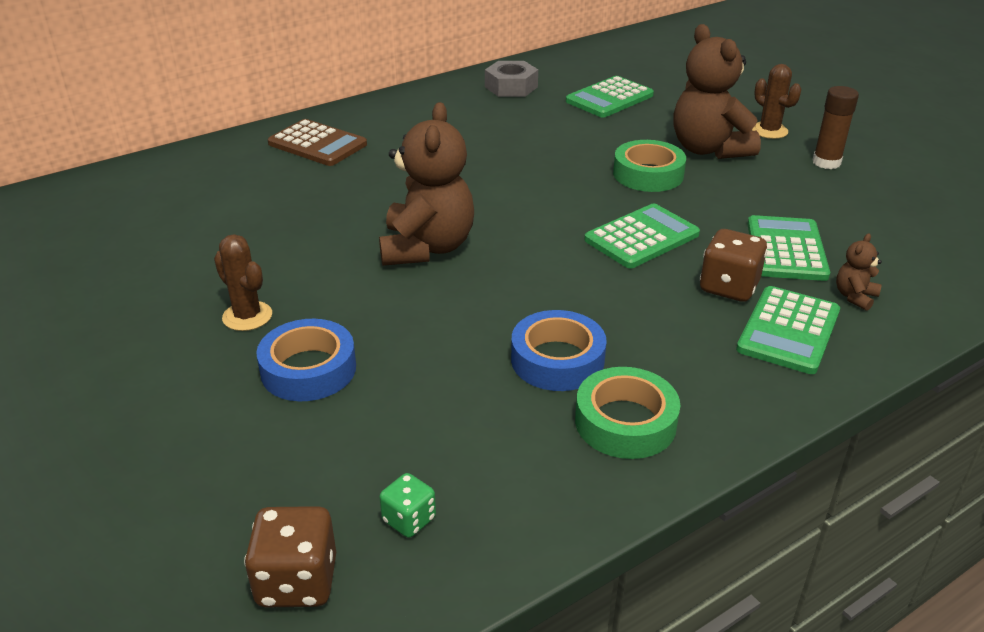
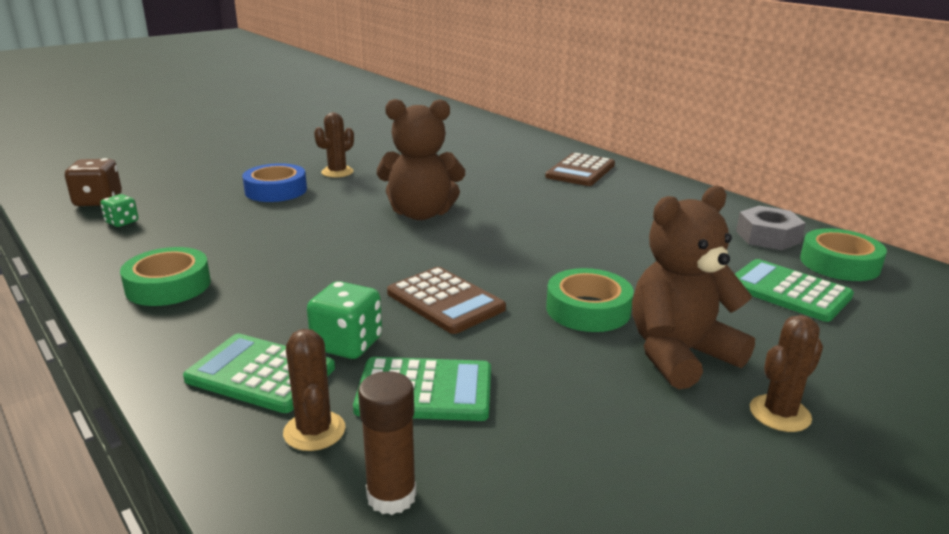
camera: 85 degrees right, 10 degrees down
(557, 360) = (256, 261): blue tape -> none
(562, 73) = (839, 263): none -> green tape
(642, 237) = (445, 301): green calculator -> brown calculator
(728, 287) = (347, 344): brown dice -> green dice
(826, 162) = (695, 461): brown glue stick -> brown glue stick (391, 496)
(854, 297) = (314, 431): brown teddy bear -> brown cactus

